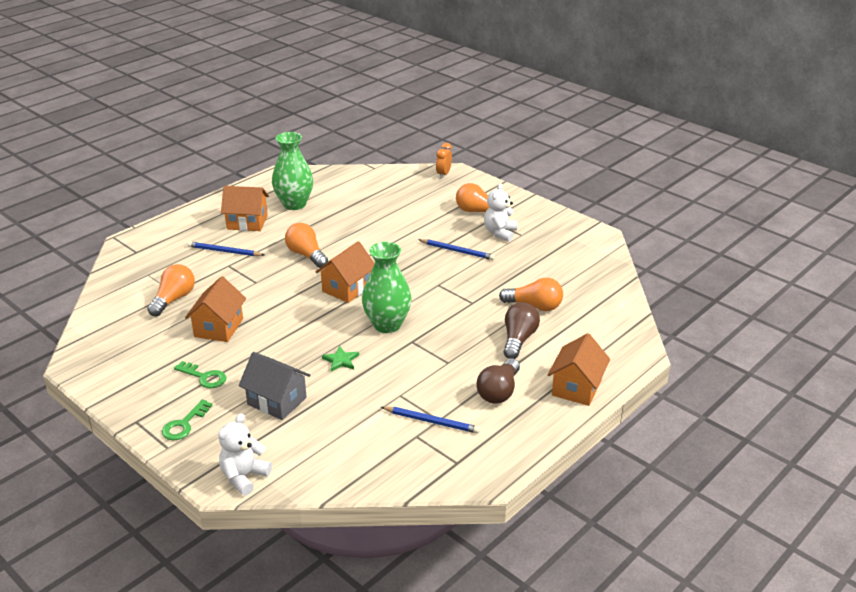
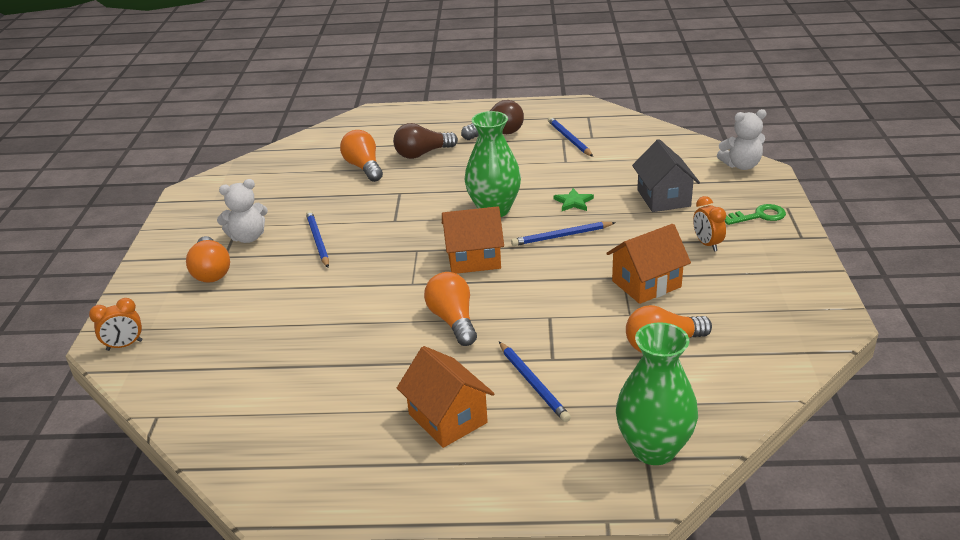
camera: 130 degrees left, 0 degrees up
(204, 377) = (707, 244): green key -> orange clock
(294, 204) = (350, 413): green vase -> green vase (653, 449)
(306, 255) = (453, 320): orange light bulb -> orange light bulb turned 150 degrees clockwise
(313, 330) = (562, 236): none -> blue pencil
(576, 387) = (447, 115): orange house -> none

